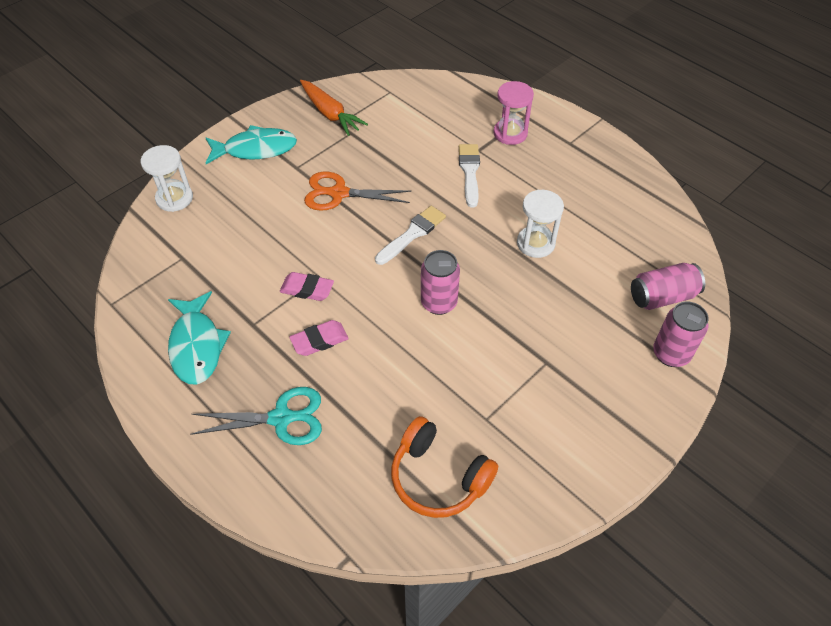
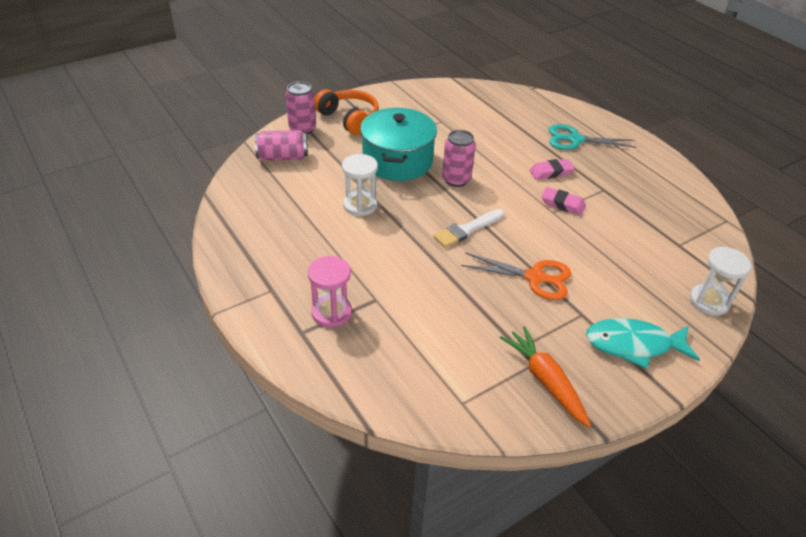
camera: 170 degrees left, 10 degrees down
(197, 346) = (644, 183): turquoise fish -> none
(438, 477) = (477, 104): orange headphones -> orange headphones (349, 119)
(469, 172) = (394, 276): white brush -> none
(520, 320) = (397, 161): none -> turquoise pot

